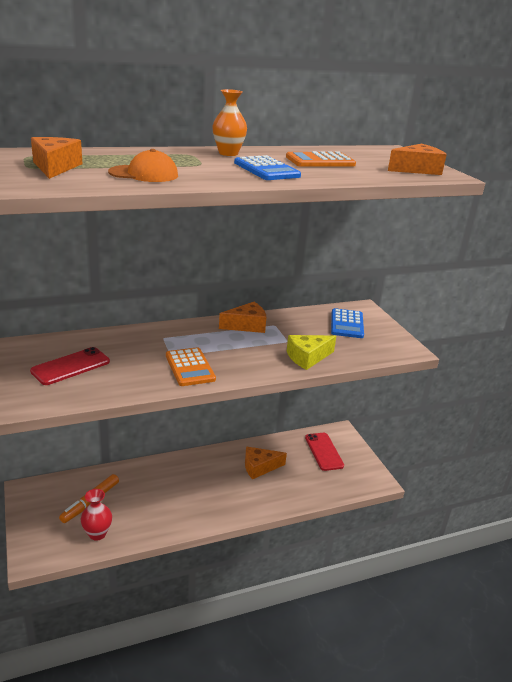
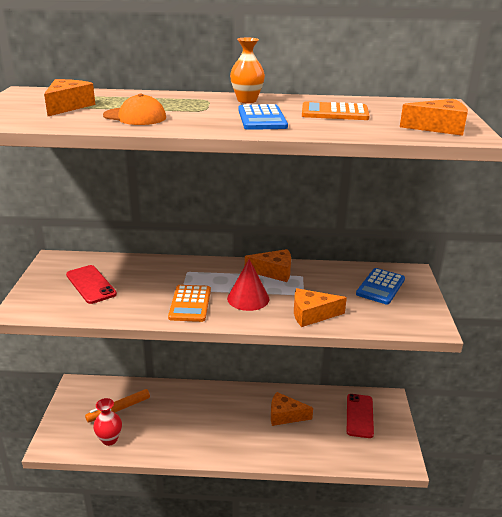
camera: 25 degrees right, 0 degrees up
(70, 366) = (91, 284): red phone -> red phone turned 75 degrees clockwise
(241, 353) = (248, 298): none -> red cone
(307, 357) = (312, 314): yellow cheese -> orange cheese

